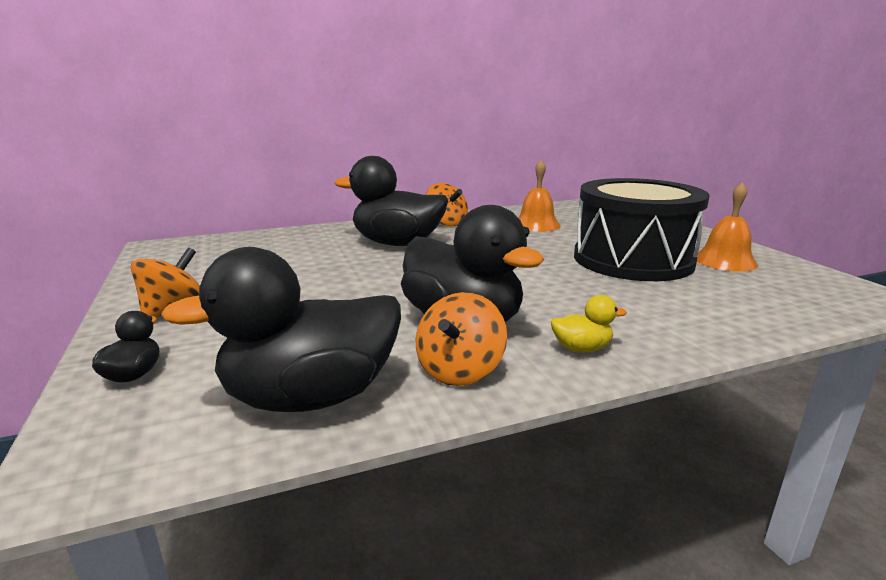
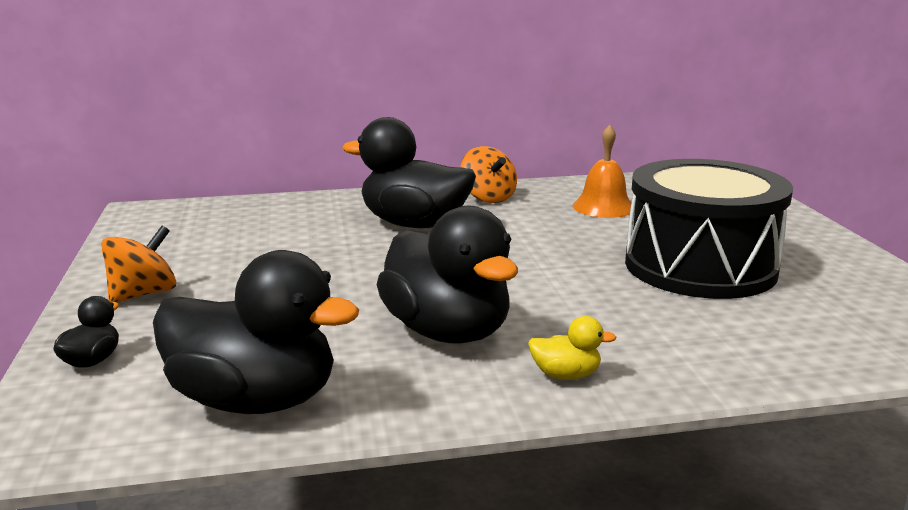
camera: 10 degrees right, 0 degrees up
(311, 397) = (255, 400): black duck -> black duck turned 150 degrees counterclockwise
(460, 371) = (418, 387): orange spinning top -> none
(725, 261) = (824, 276): orange bell -> none

